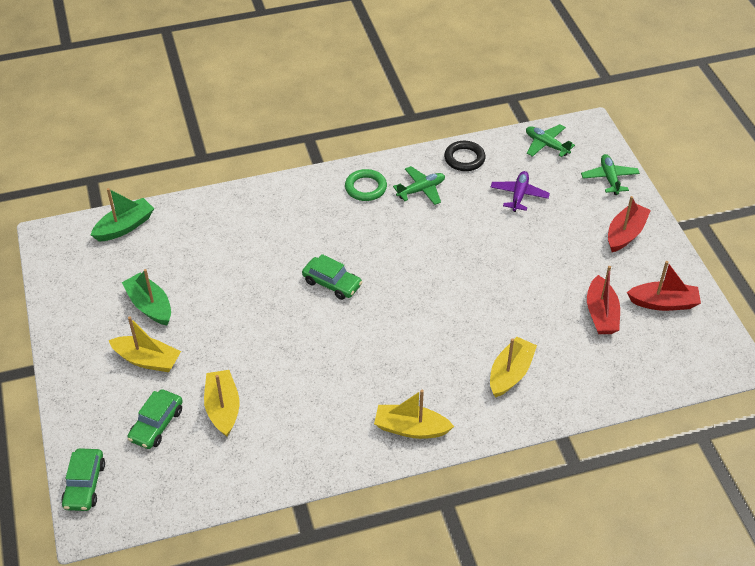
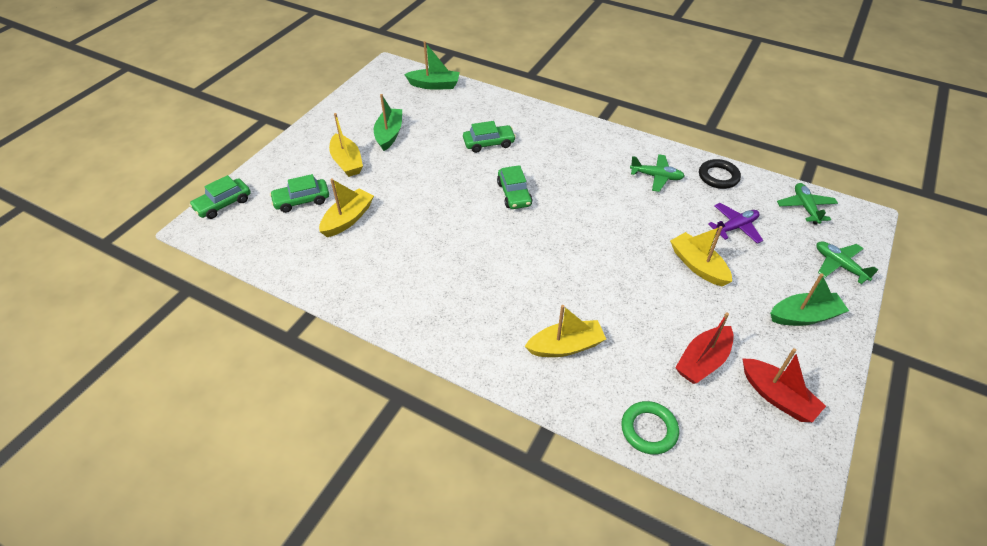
camera: 45 degrees right, 0 degrees up
(253, 252) = (489, 143): none -> green car
(365, 188) = (615, 151): green ring -> green ring (649, 430)
(411, 428) = (442, 325): yellow boat -> yellow boat (698, 266)
(609, 178) = (839, 265): green plane -> green plane turned 75 degrees counterclockwise
(625, 234) = (804, 316): red boat -> green boat

